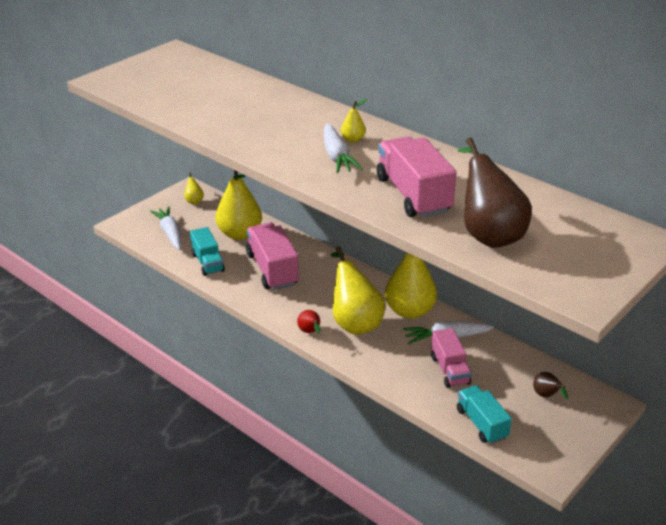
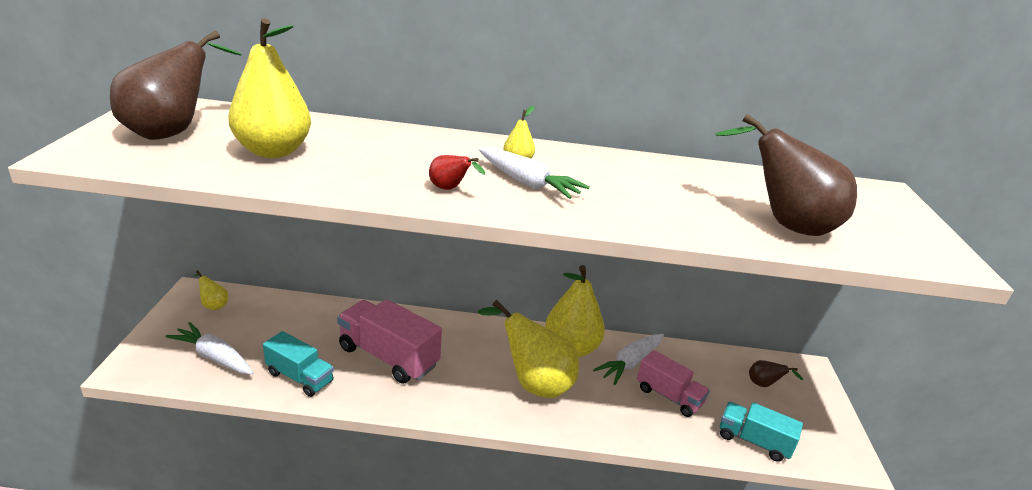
camera: 40 degrees left, 5 degrees down
(163, 73) = (173, 132): none -> brown pear
(240, 234) = (310, 327): yellow pear -> yellow pear (273, 151)
(310, 332) = (501, 416): red pear -> red pear (450, 189)
(413, 195) = (662, 204): pink truck -> none

